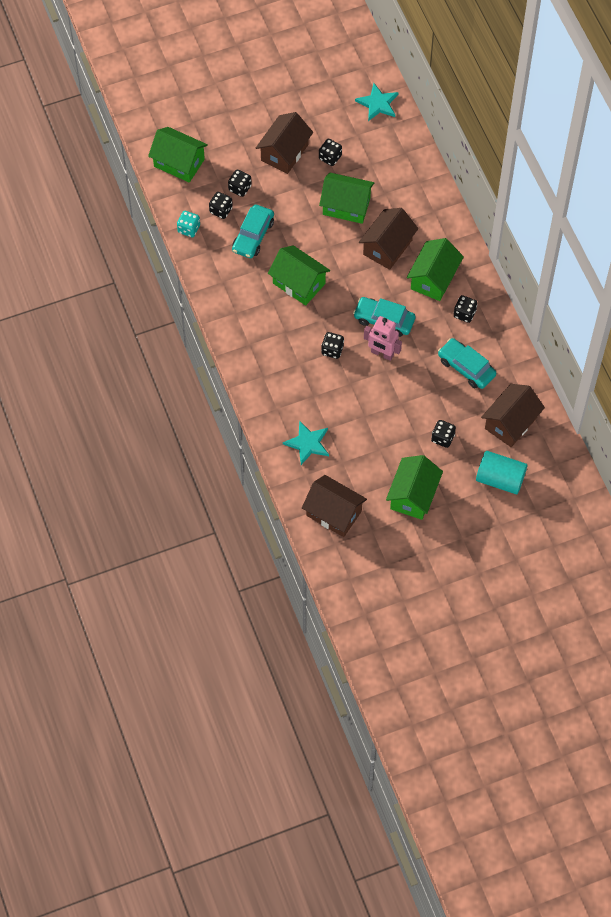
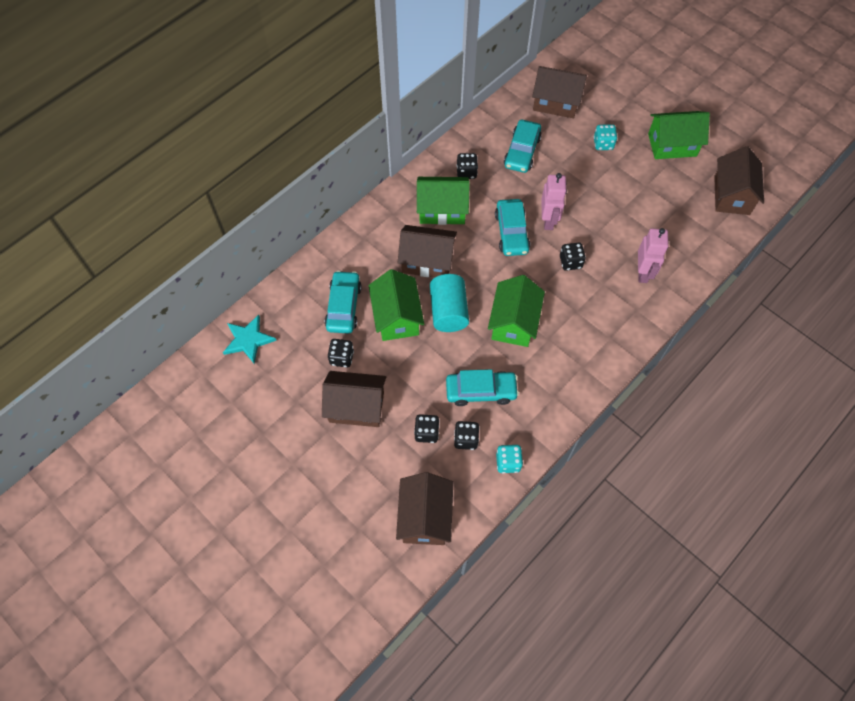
camera: 115 degrees left, 0 degrees up
(179, 163) = (425, 517): green house -> brown house
(294, 399) = (643, 272): none -> pink robot
(308, 443) = (680, 242): turquoise star -> none
(374, 174) = (344, 306): none -> turquoise car
(442, 438) = (603, 144): black dice -> turquoise dice
(500, 479) = (613, 92): turquoise cylinder -> turquoise cylinder (448, 311)

